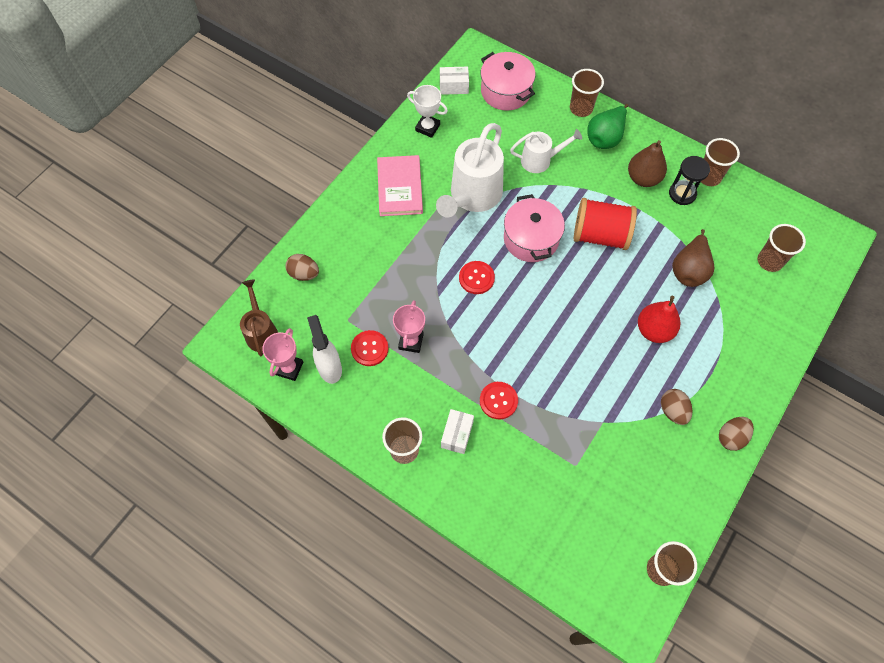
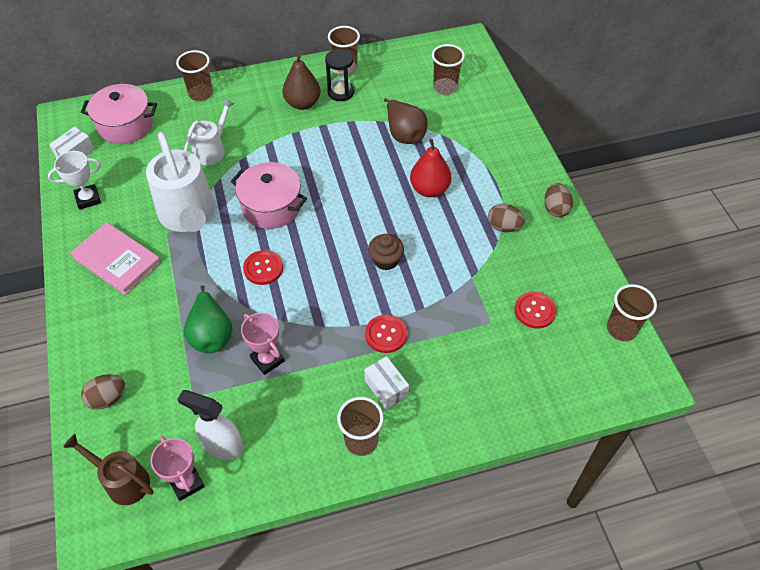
camera: 50 degrees left, 10 degrees down
(369, 348) = (239, 398): red button -> red button (535, 310)
(560, 351) = (386, 260): none -> brown cupcake
(600, 235) = (318, 162): red spool -> none
(605, 138) = (243, 99): green pear -> green pear (211, 334)

